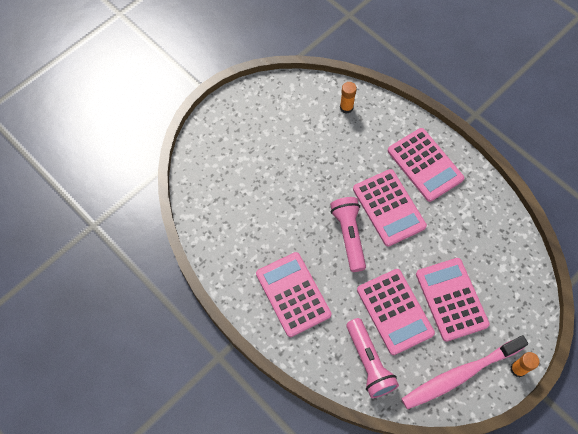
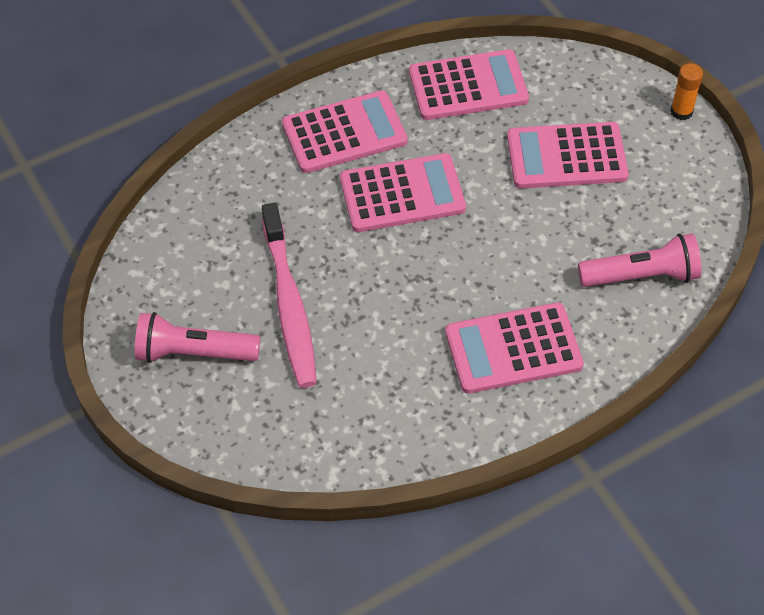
camera: 75 degrees left, 10 degrees down
(346, 107) = (206, 207): orange glue stick -> none
(349, 236) = (435, 254): pink flashlight -> pink flashlight (194, 352)
(394, 311) = (570, 226): pink calculator -> pink calculator (468, 86)
(459, 375) = (678, 176): pink toothbrush -> pink toothbrush (289, 305)

